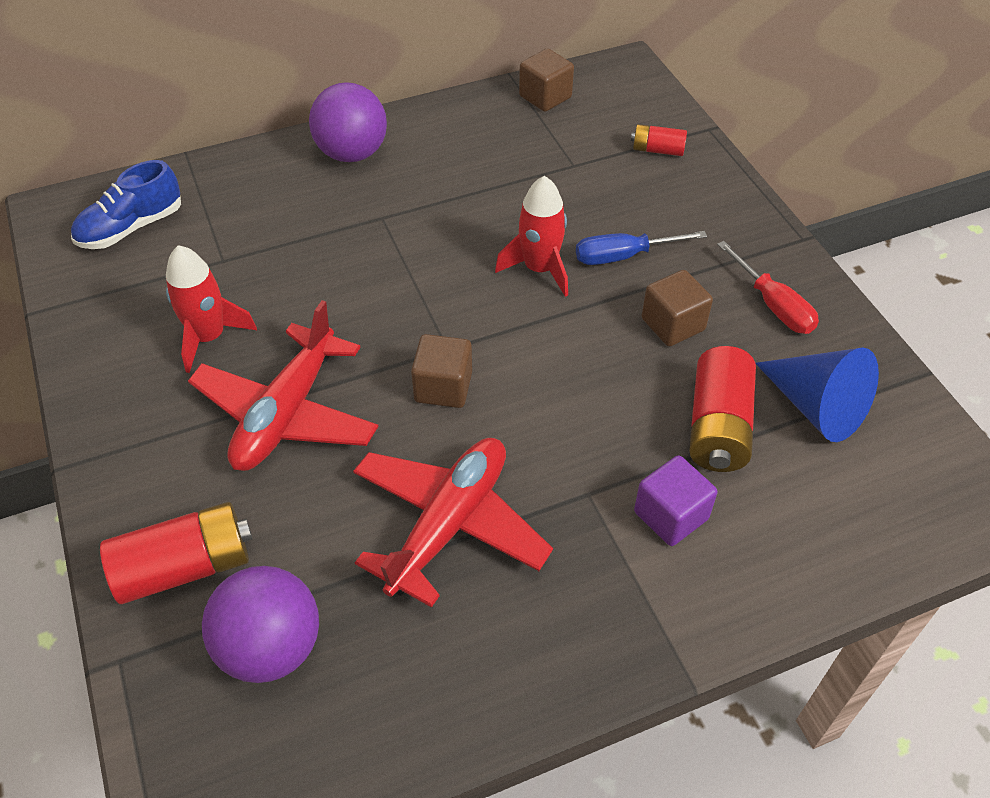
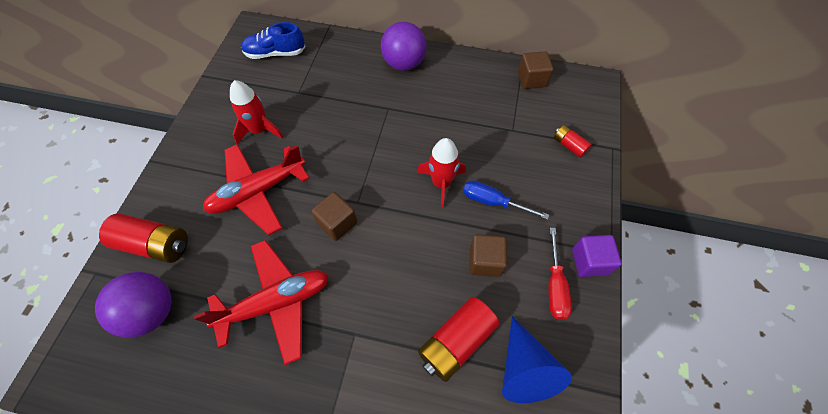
camera: 35 degrees right, 10 degrees up
(671, 515) = (385, 378): purple cube -> purple cube (589, 261)

